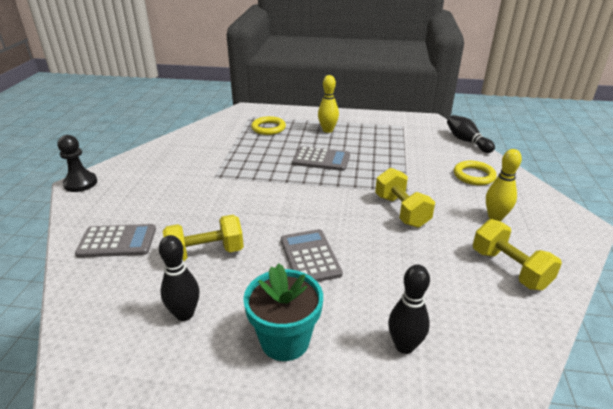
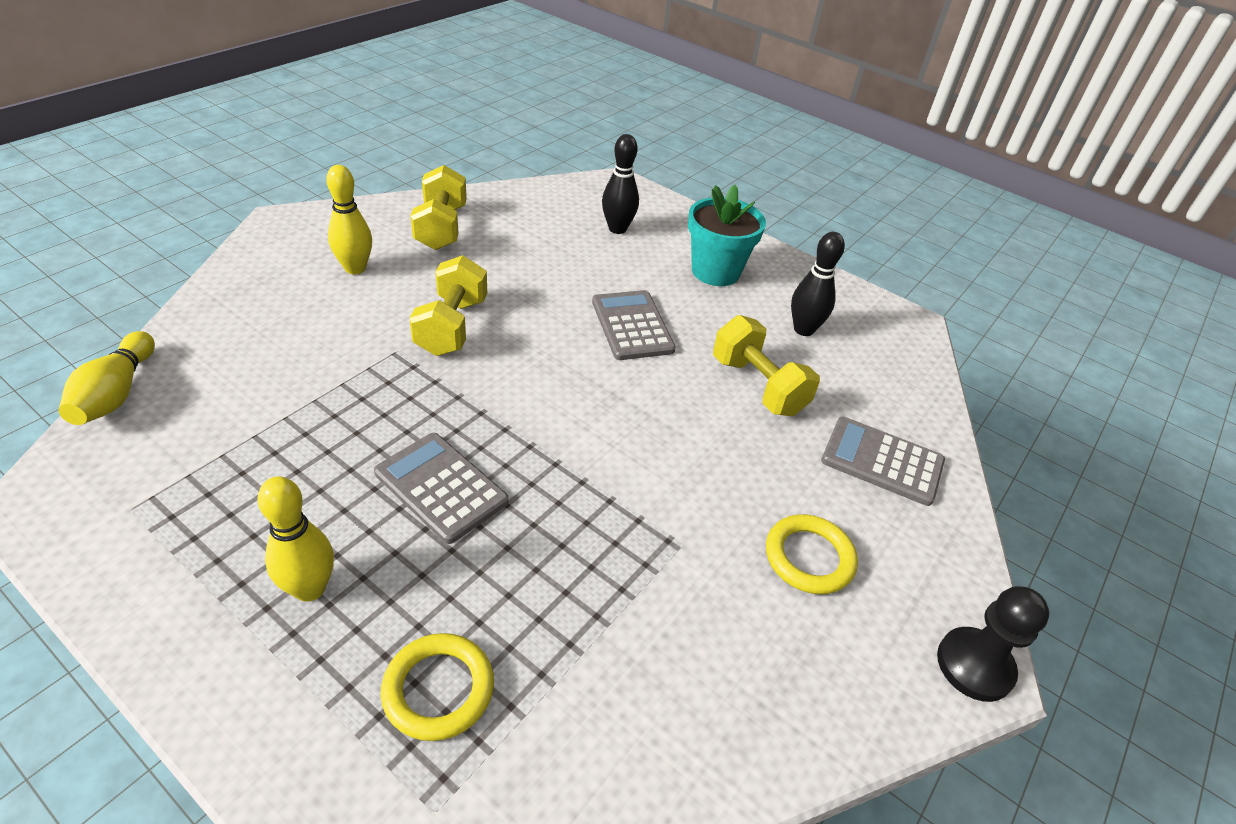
camera: 155 degrees left, 10 degrees up
(206, 253) = (758, 386): yellow dumbbell -> yellow dumbbell turned 45 degrees clockwise
(310, 257) = (632, 326): grey calculator -> grey calculator turned 150 degrees clockwise
(466, 141) = (116, 394): black bowling pin -> yellow bowling pin
(474, 176) = (260, 326): yellow ring -> yellow ring (809, 558)

